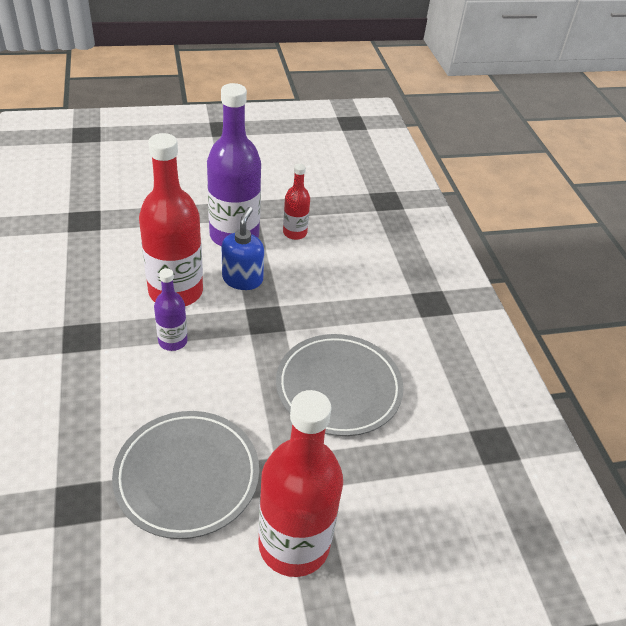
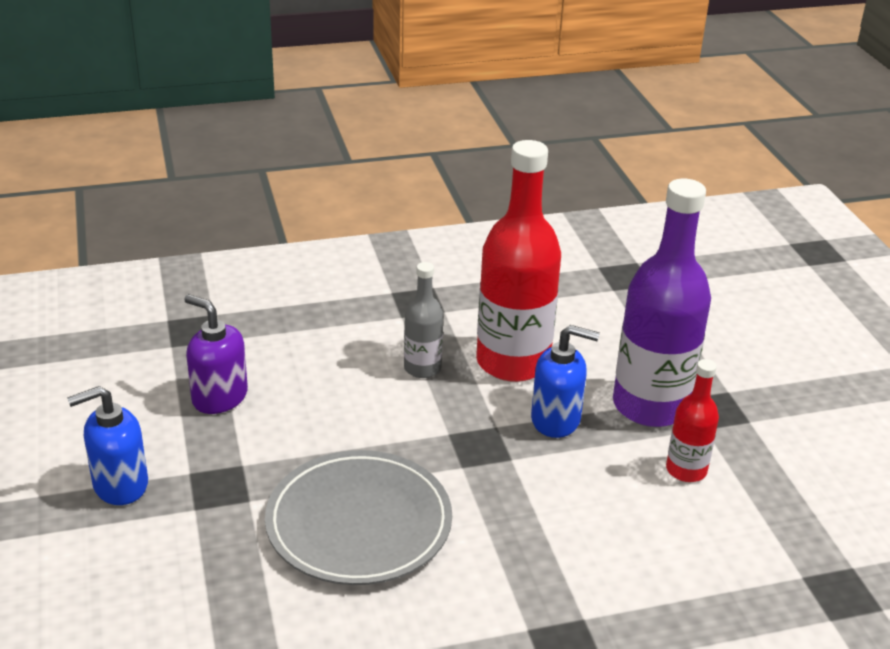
camera: 90 degrees right, 10 degrees down
(173, 341) = (422, 368): purple bottle -> grey bottle
(187, 476) = (219, 397): grey plate -> purple soap dispenser
(294, 544) = (120, 485): red bottle -> blue soap dispenser

